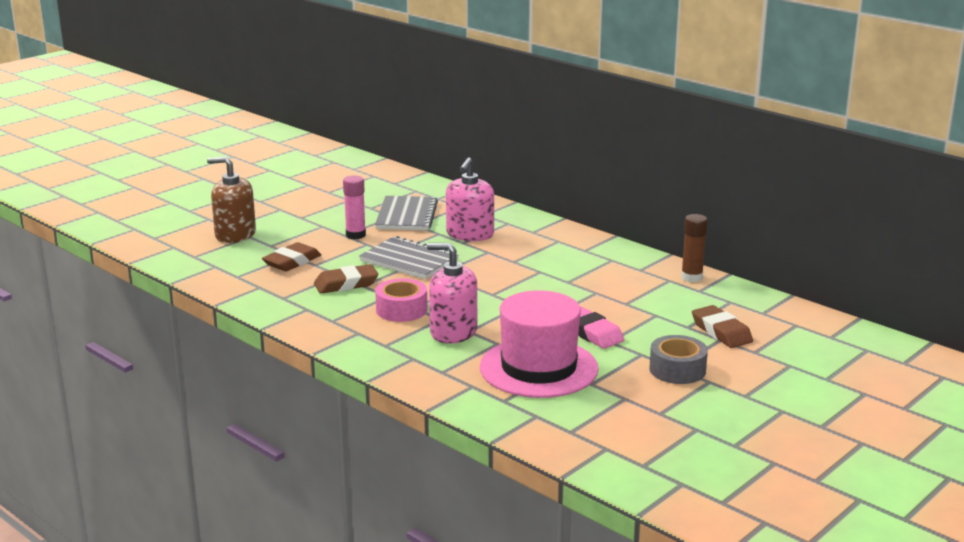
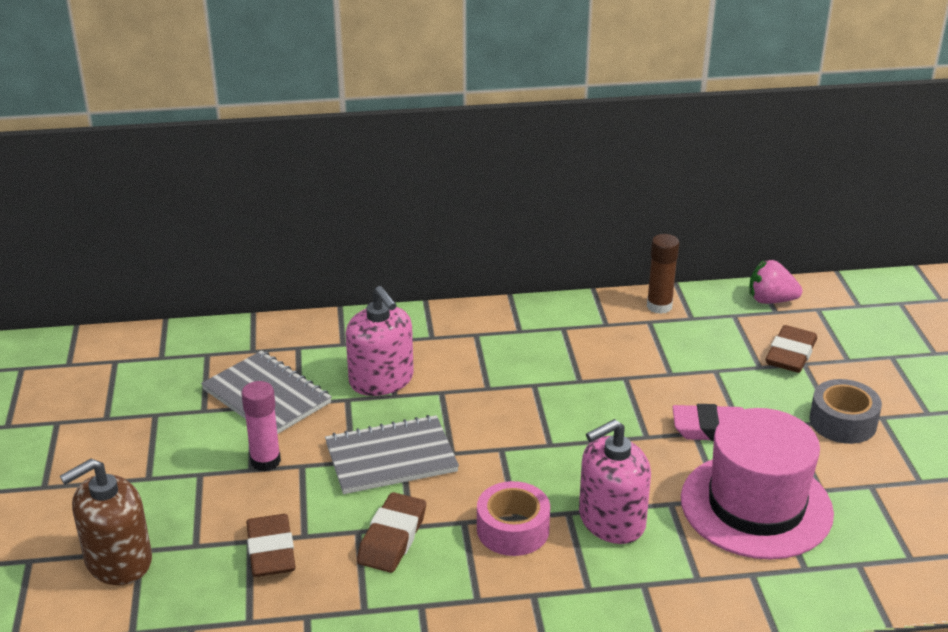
camera: 50 degrees left, 10 degrees up
(721, 332) = (790, 354): brown eraser -> brown eraser turned 75 degrees counterclockwise
(772, 307) = (770, 300): none -> pink strawberry

